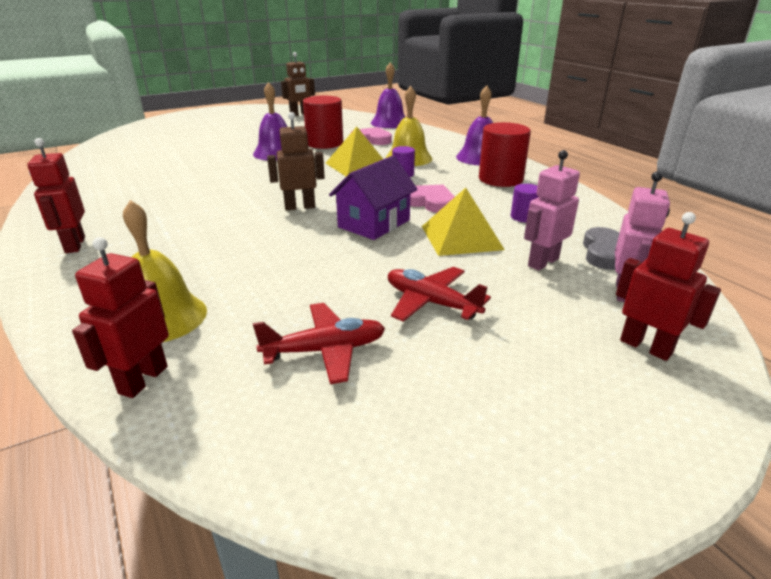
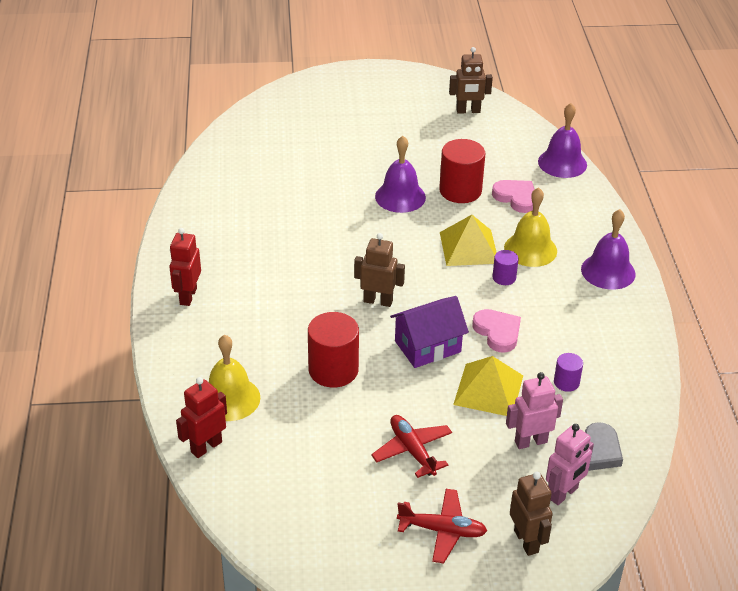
camera: 25 degrees right, 10 degrees up
(325, 350) = (318, 465): red plane -> red plane (442, 530)
(500, 179) = (596, 318): red cylinder -> red cylinder (333, 370)
(646, 347) = (526, 541): red robot -> brown robot

